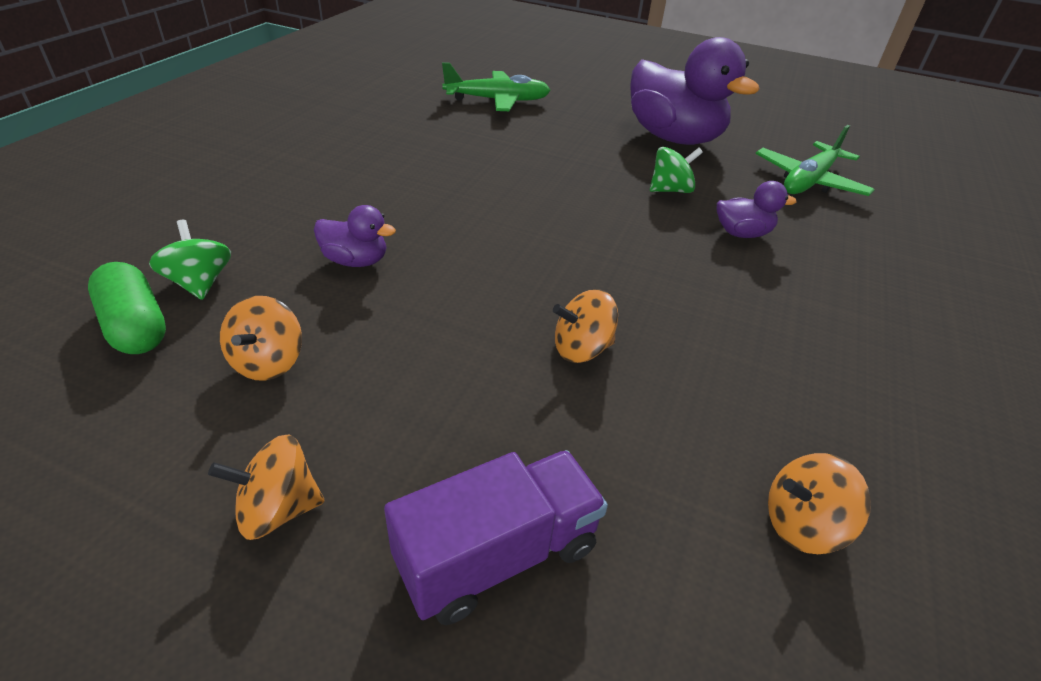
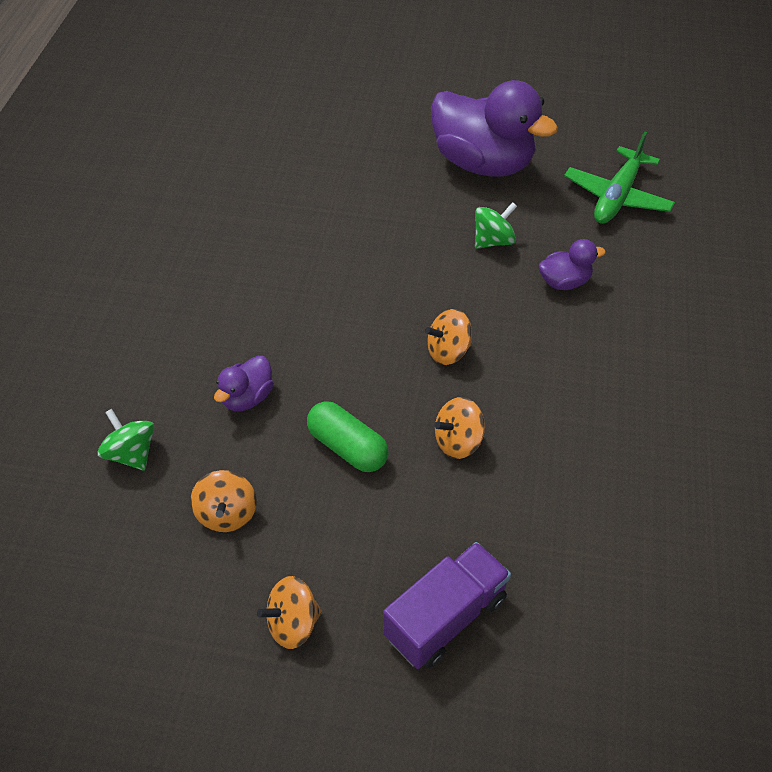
camera: 10 degrees left, 10 degrees up
(135, 326) = (106, 508): green capsule -> green capsule (347, 447)
(355, 261) = (247, 398): purple duck -> purple duck turned 120 degrees clockwise
(497, 100) = (294, 147): green plane -> none
(802, 524) = (634, 547): orange spinning top -> orange spinning top (448, 351)

